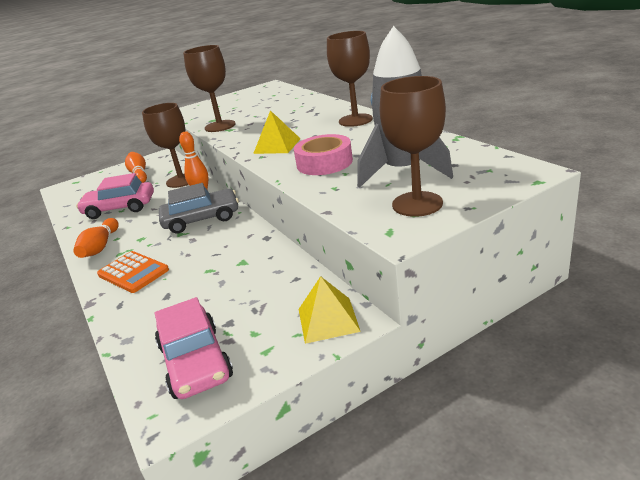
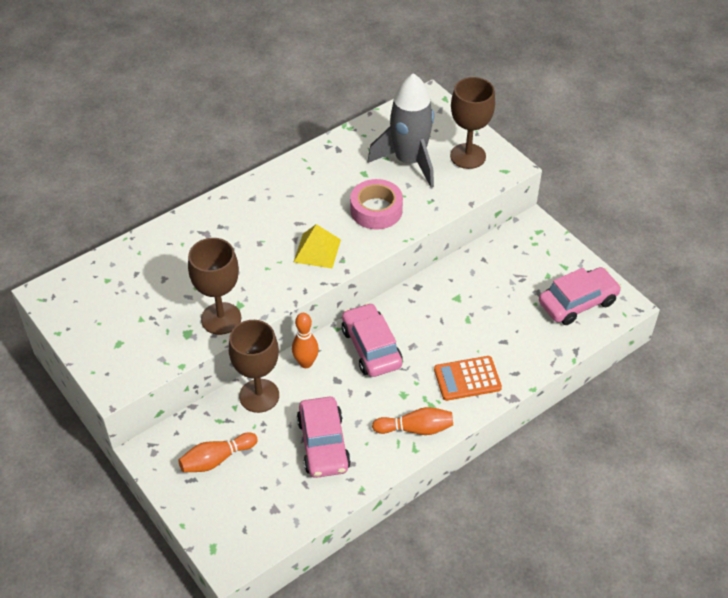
camera: 100 degrees left, 20 degrees up
(133, 272) = (467, 379): orange calculator -> orange calculator turned 135 degrees counterclockwise
(202, 219) = (371, 347): grey car -> pink car
(328, 320) = (533, 237): yellow pyramid -> none
(355, 120) = (266, 192): brown goblet -> none

